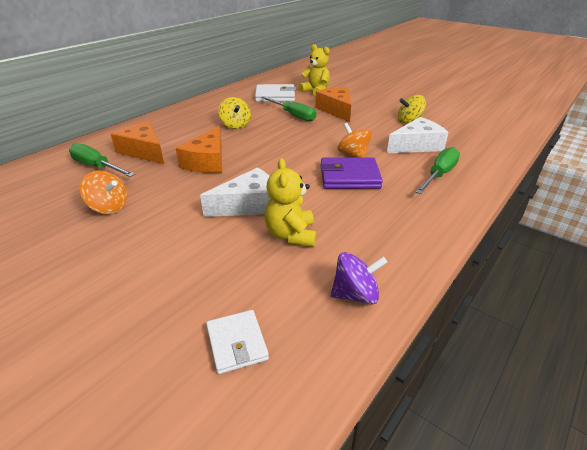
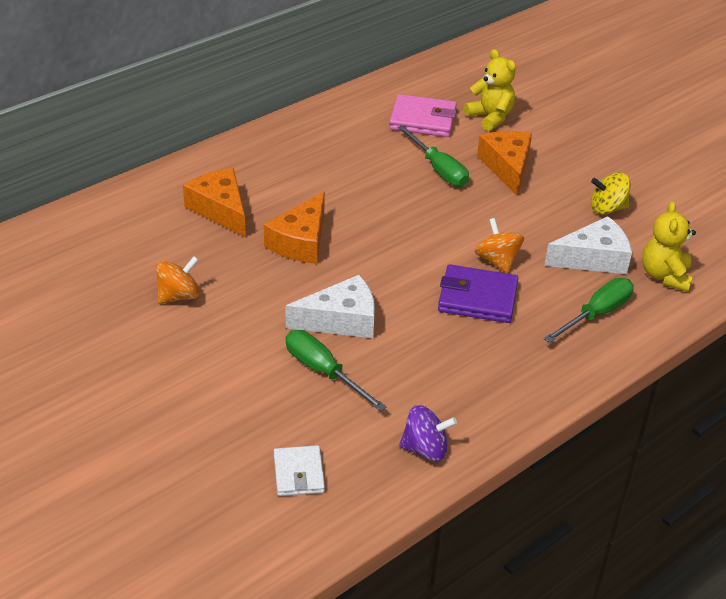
camera: 10 degrees right, 5 degrees up
(97, 167) = (162, 229): green screwdriver -> green screwdriver (323, 371)
(109, 207) = (179, 296): orange spinning top -> orange spinning top turned 75 degrees counterclockwise
(235, 125) = (350, 178): yellow spinning top -> none
(275, 96) = (423, 120): white wallet -> pink wallet
(291, 235) = (379, 369): yellow teddy bear -> yellow teddy bear (664, 276)

